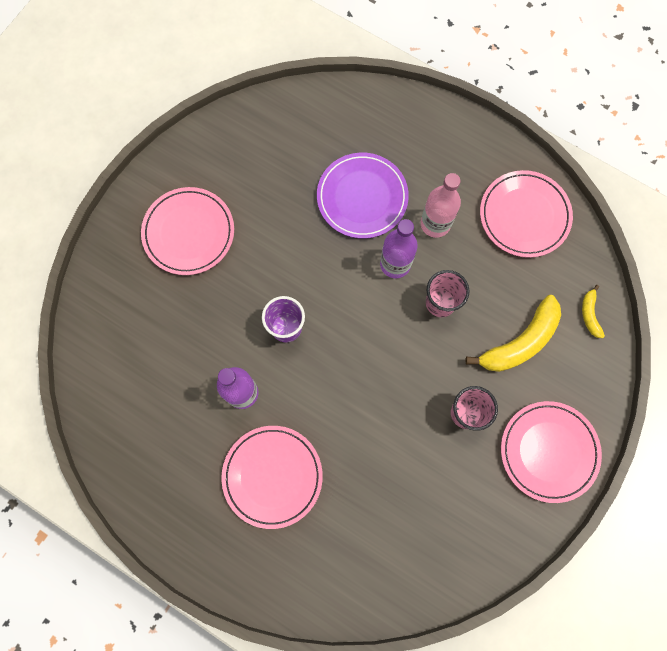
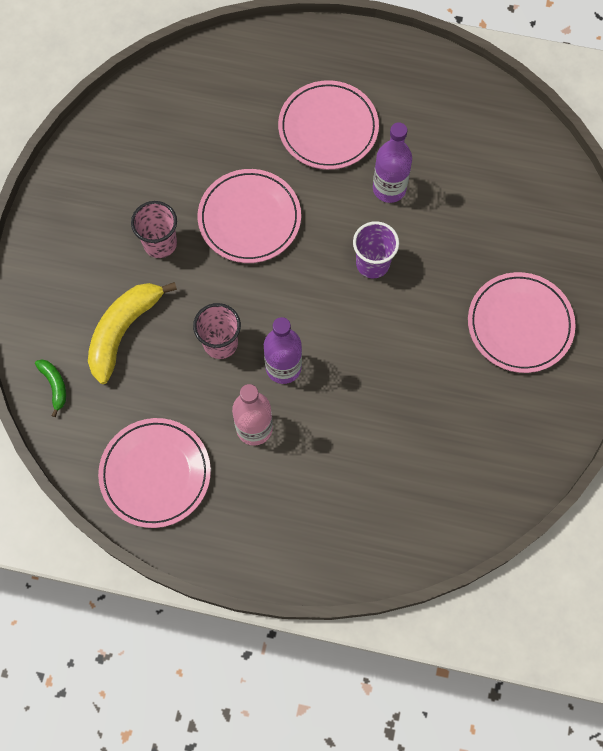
camera: 160 degrees right, 5 degrees down
(362, 197) = (348, 430): purple plate -> none
(548, 451) = (67, 235): pink plate -> pink plate (249, 218)
(590, 314) = (54, 385): yellow banana -> green banana

